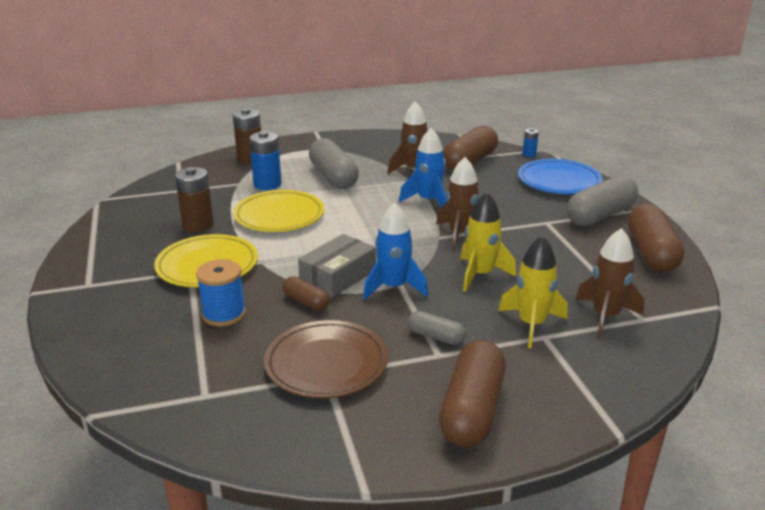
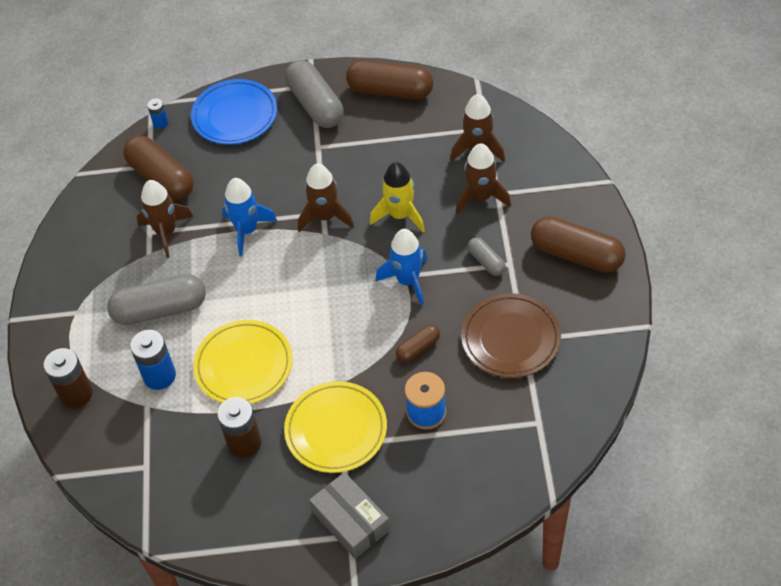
camera: 75 degrees left, 25 degrees up
(338, 276) = (380, 321): grey box -> grey box (351, 521)
(436, 336) = (486, 262): grey capsule -> grey capsule turned 75 degrees counterclockwise
(531, 325) = (481, 197): yellow rocket -> brown rocket

